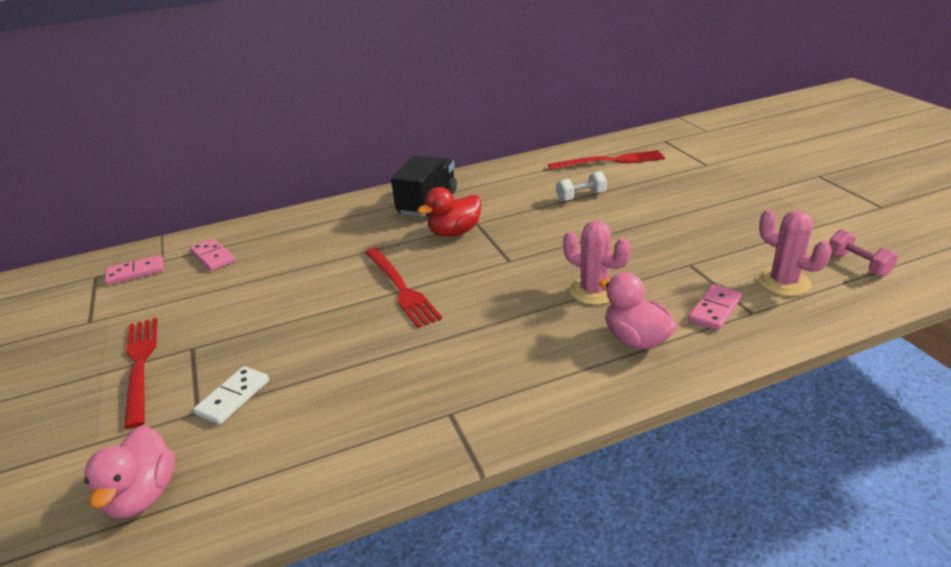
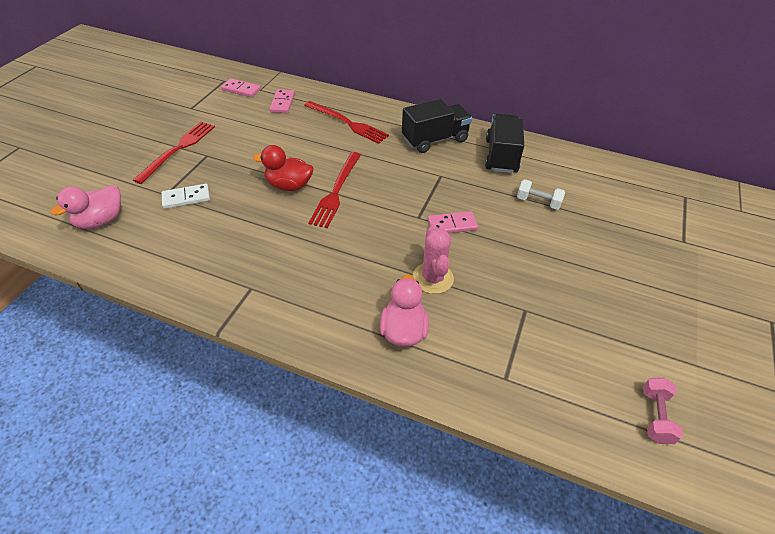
camera: 40 degrees right, 15 degrees up
(454, 232) = (418, 173): red duck -> red duck (289, 185)
(502, 184) = (501, 156): none -> black truck
(610, 161) = (608, 187): red fork -> red fork (347, 123)
(714, 309) = (484, 355): pink domino -> pink domino (452, 225)
(783, 282) = (568, 378): pink cactus -> none

